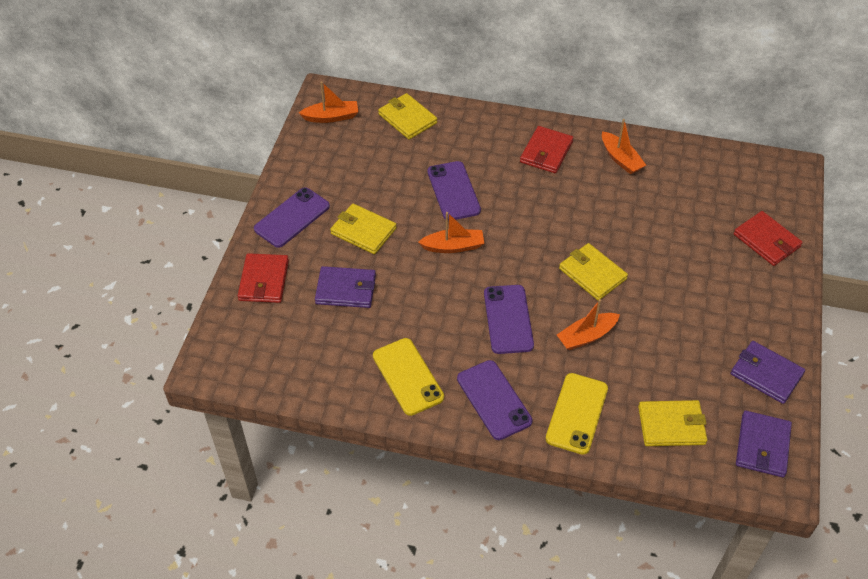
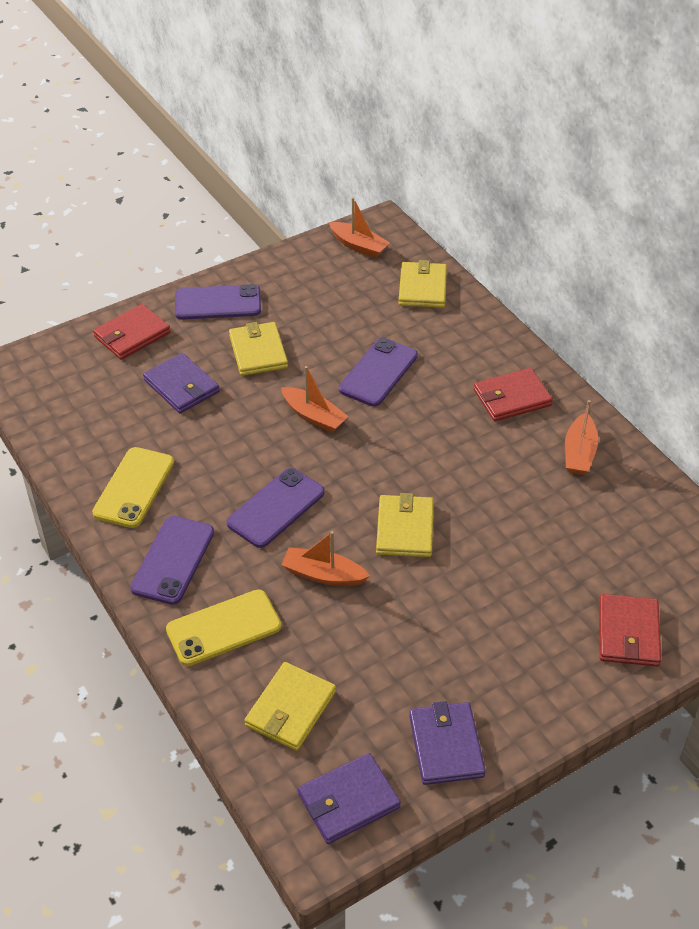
camera: 45 degrees right, 5 degrees down
(671, 425) = (290, 709): yellow wallet -> yellow wallet turned 75 degrees clockwise

